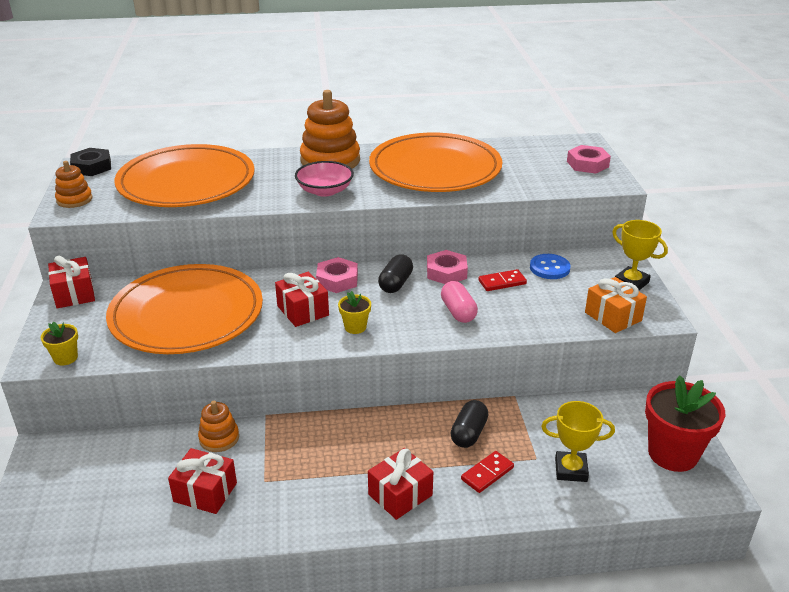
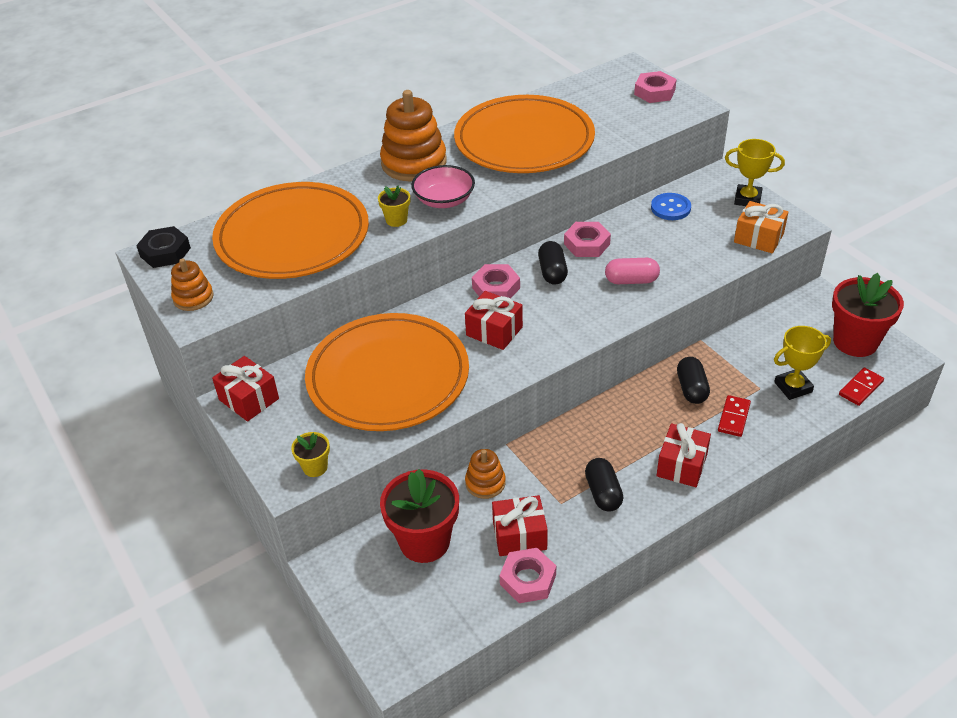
camera: 25 degrees left, 10 degrees up
(128, 463) = (424, 541): none -> red flower pot
(177, 531) = (528, 579): none -> pink nut
(308, 488) = (603, 493): none -> black capsule
(355, 327) = (557, 329): yellow flower pot -> yellow flower pot (396, 220)
(458, 312) = (631, 280): pink capsule -> pink capsule turned 45 degrees counterclockwise
(502, 282) = (643, 237): red domino -> red domino (860, 388)

